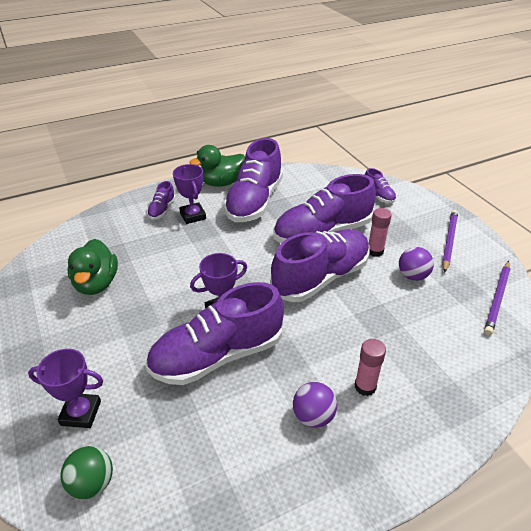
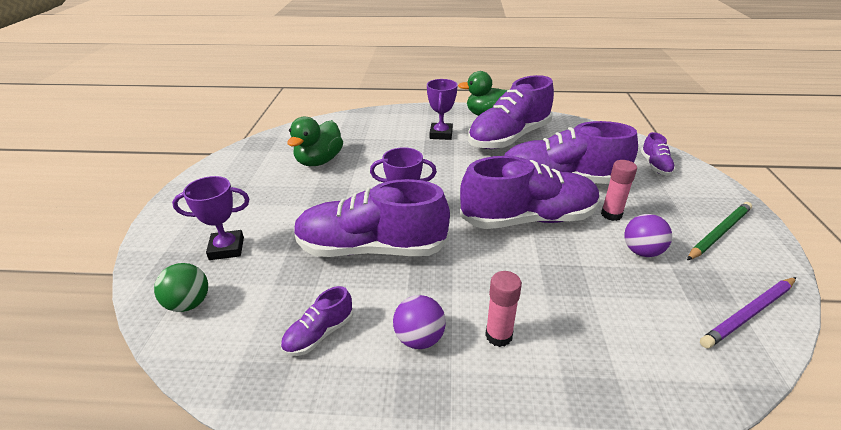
camera: 30 degrees right, 5 degrees down
(81, 413) = (226, 248): purple trophy -> purple trophy turned 45 degrees counterclockwise
(162, 210) = (417, 123): purple shoe -> purple shoe (319, 334)
(449, 241) = (719, 232): purple pencil -> green pencil

